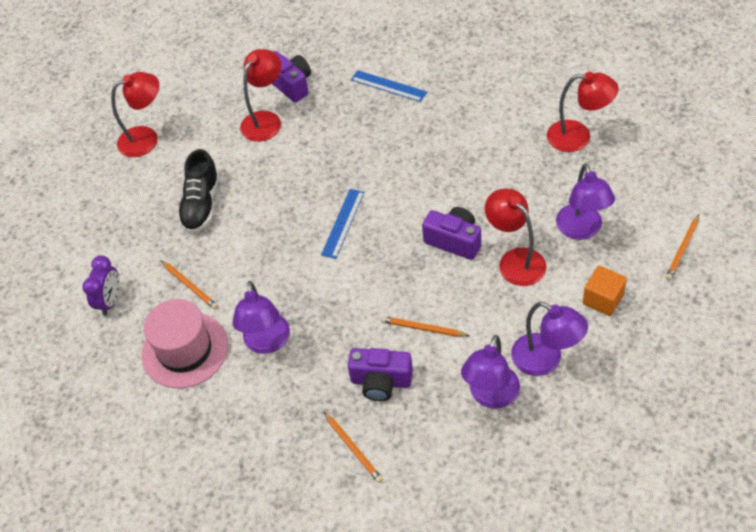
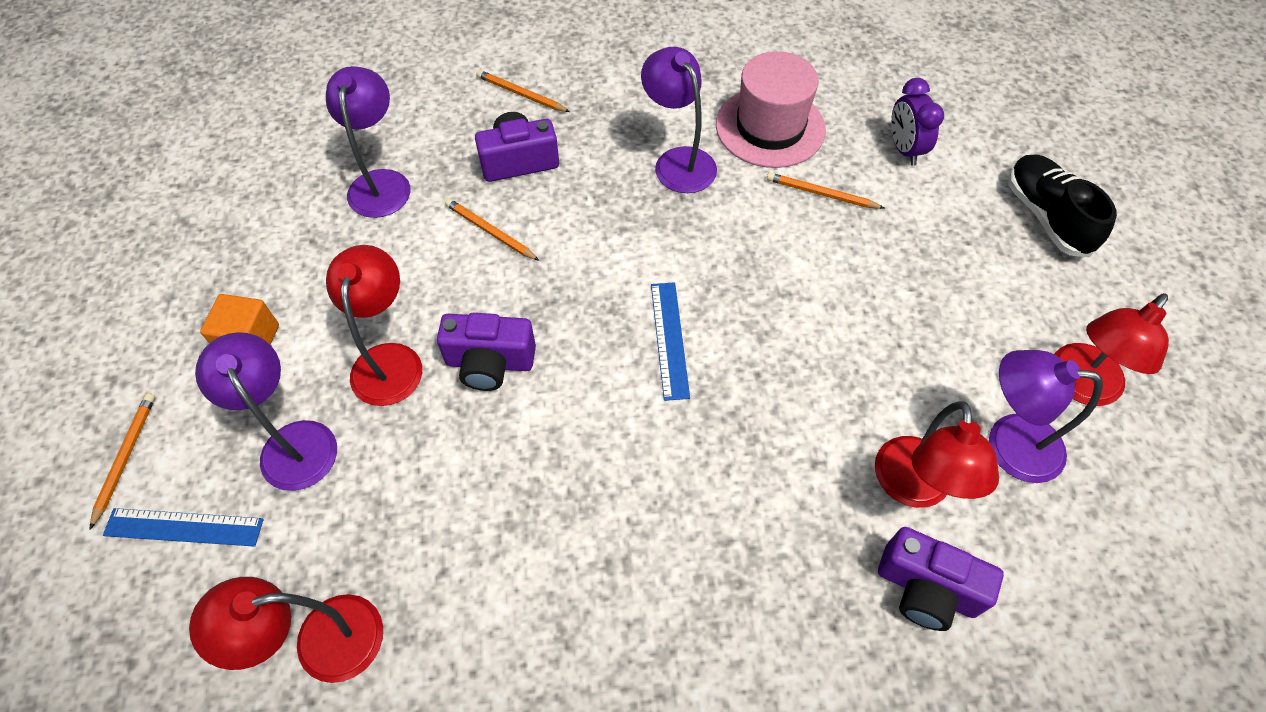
camera: 150 degrees right, 5 degrees up
(201, 204) = (896, 303): black shoe -> black shoe (1046, 216)
(388, 86) = (736, 652): blue ruler -> blue ruler (184, 527)
(423, 328) = (490, 231): orange pencil -> orange pencil turned 135 degrees counterclockwise
(515, 260) = (389, 360): red lamp -> red lamp turned 120 degrees counterclockwise
(545, 360) = (320, 239): purple lamp -> purple lamp (1008, 444)

